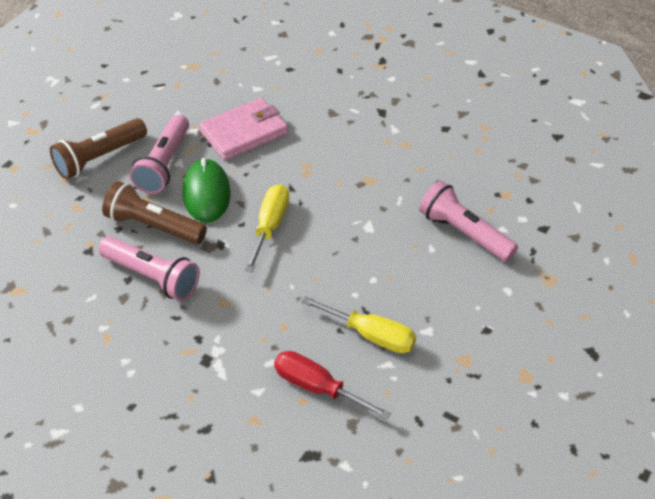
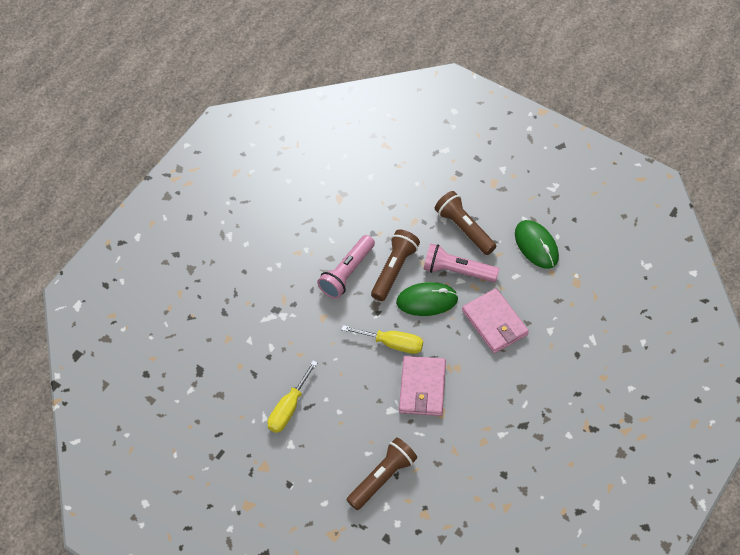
camera: 95 degrees right, 10 degrees up
(136, 96) = (536, 245): none -> green mouse
(317, 387) = (249, 374): red screwdriver -> none
(335, 197) = (422, 388): none -> pink wallet
(464, 233) = (382, 478): pink flashlight -> brown flashlight

